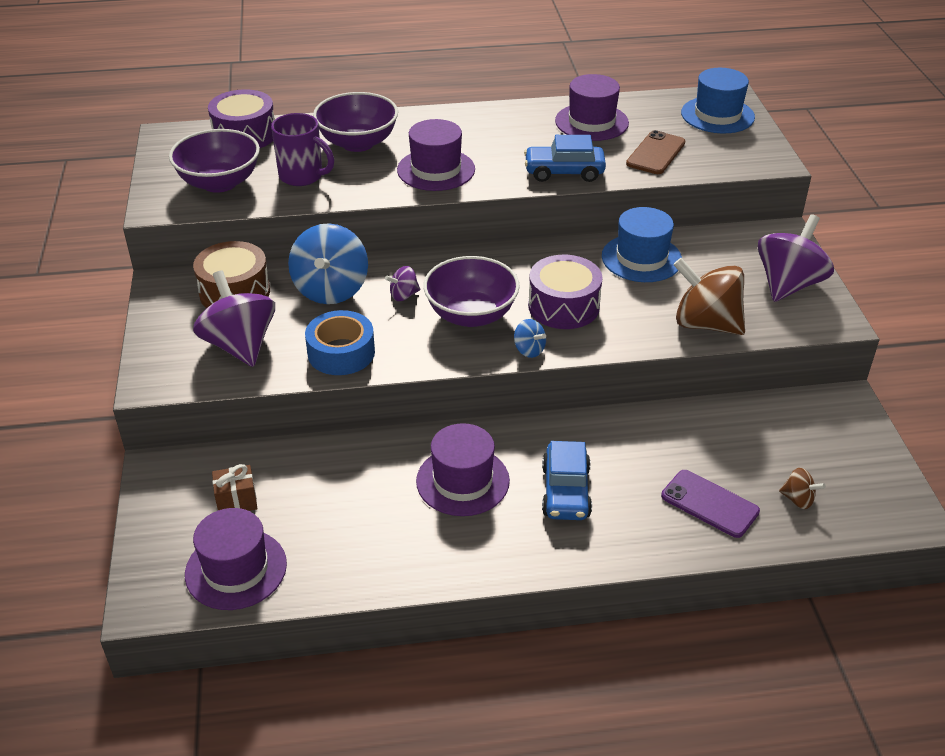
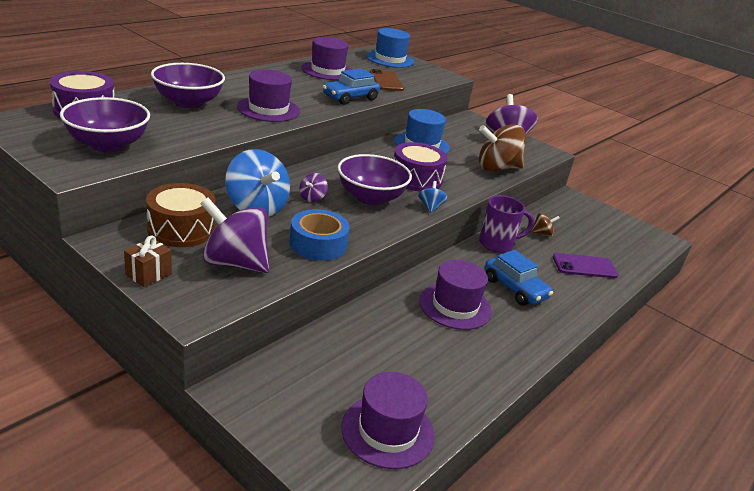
camera: 45 degrees left, 10 degrees down
(237, 501) = (327, 384): brown gift -> brown gift (148, 274)
(303, 176) = (175, 129): purple mug -> purple mug (497, 244)
(529, 350) = (430, 207): blue spinning top -> blue spinning top turned 90 degrees counterclockwise
(798, 499) = (614, 249): brown spinning top -> brown spinning top (542, 233)

